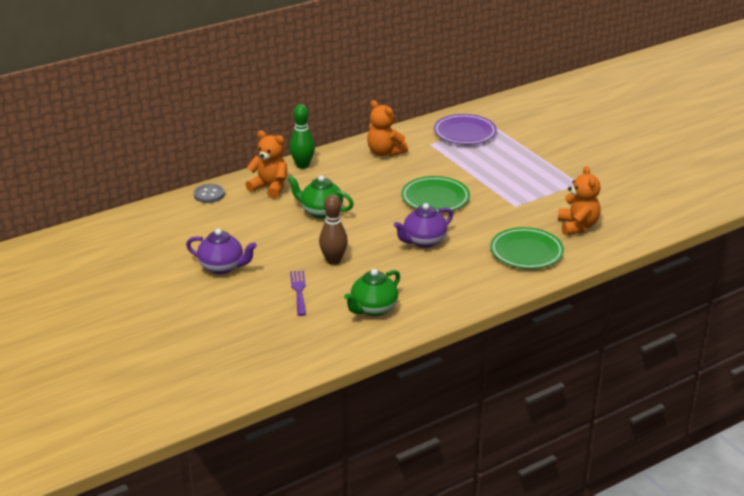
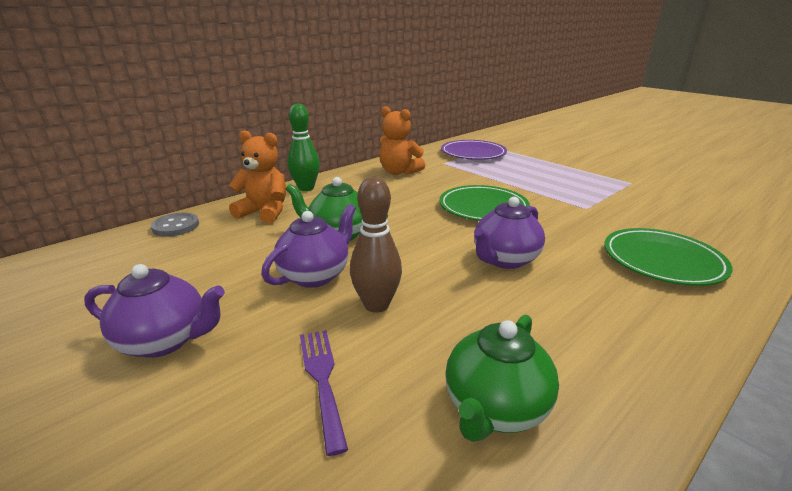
camera: 10 degrees left, 5 degrees down
(301, 240) = (315, 275): none -> purple teapot
(577, 226) = (686, 223): orange teddy bear -> none

